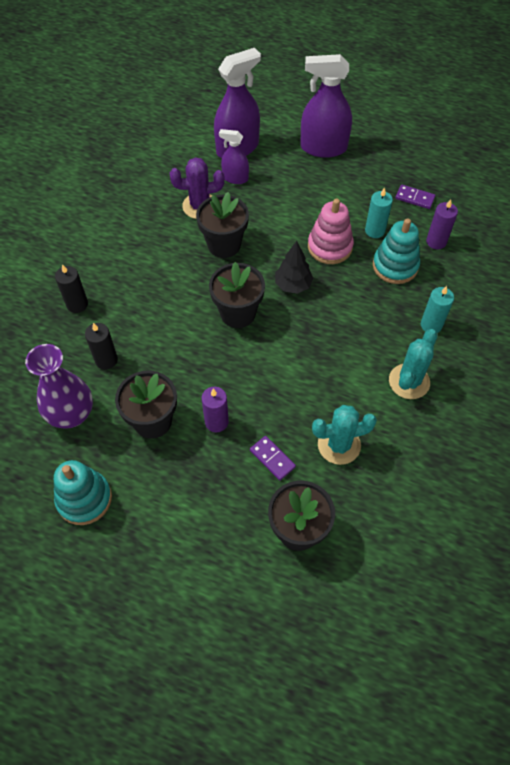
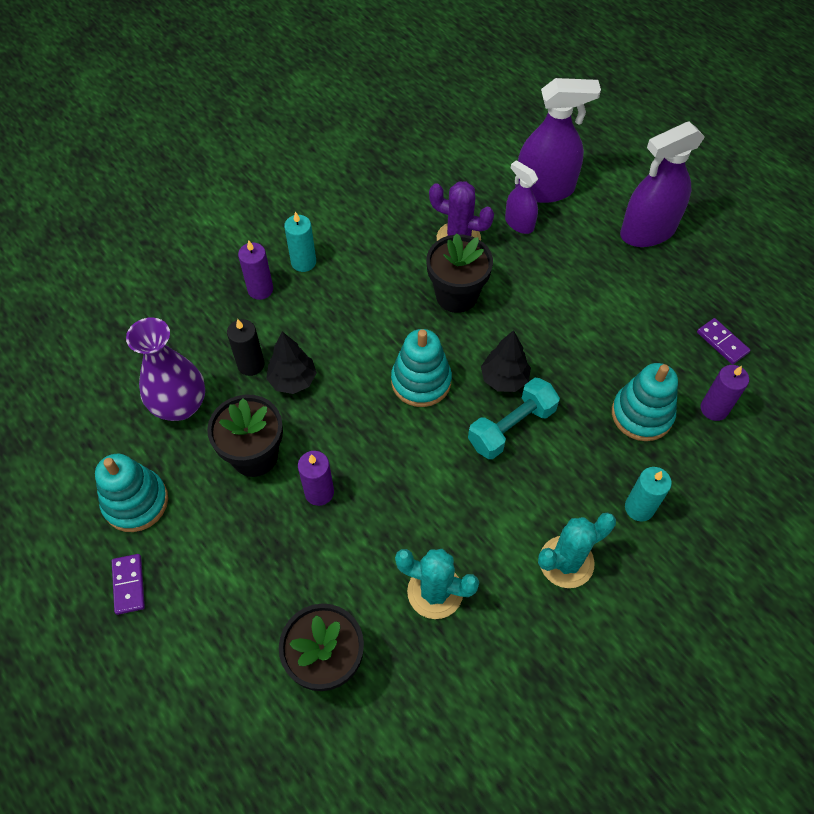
camera: 30 degrees right, 0 degrees up
(77, 304) = (260, 289): black candle -> purple candle
(145, 356) = (292, 380): none -> black tree
(238, 313) = (421, 381): black flower pot -> turquoise stacking toy
(272, 459) = (351, 566): purple domino -> purple domino (128, 585)
(318, 314) = (511, 427): none -> turquoise dumbbell
(323, 148) = (647, 231): purple spray bottle -> purple spray bottle turned 60 degrees counterclockwise
(330, 247) = (577, 354): pink stacking toy -> none
(375, 230) = (645, 360): turquoise candle -> turquoise candle (303, 262)

